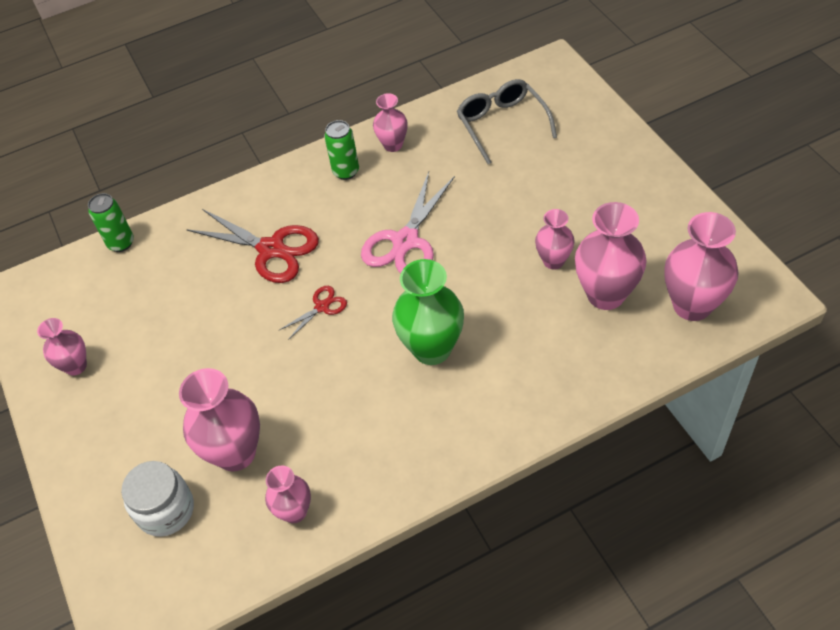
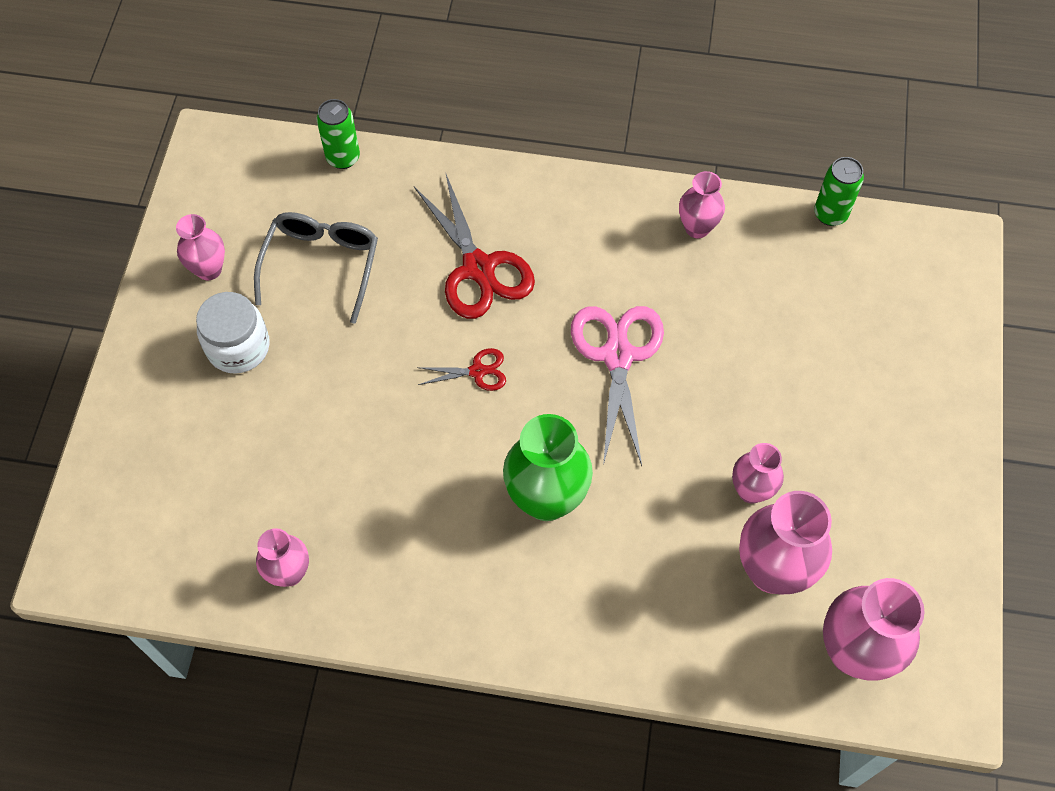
camera: 30 degrees right, 10 degrees up
(166, 510) = (182, 482): white jar -> white jar (238, 347)
(236, 453) = (282, 471): pink vase -> none
(346, 171) = (622, 227): green can -> green can (830, 214)
(405, 241) = (617, 356): pink scissors -> pink scissors turned 120 degrees clockwise
(502, 124) = (835, 283): grey glasses -> grey glasses (322, 264)

